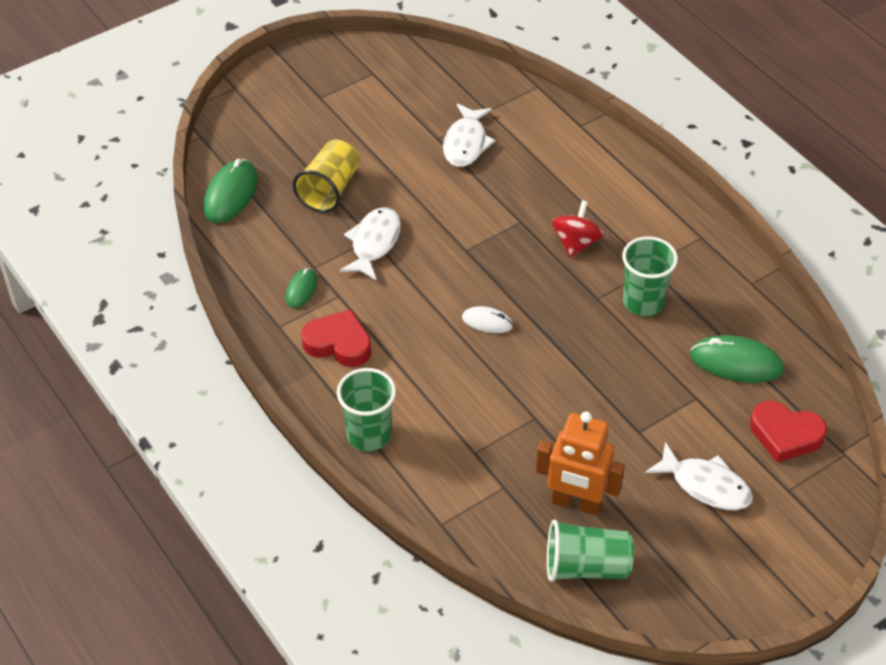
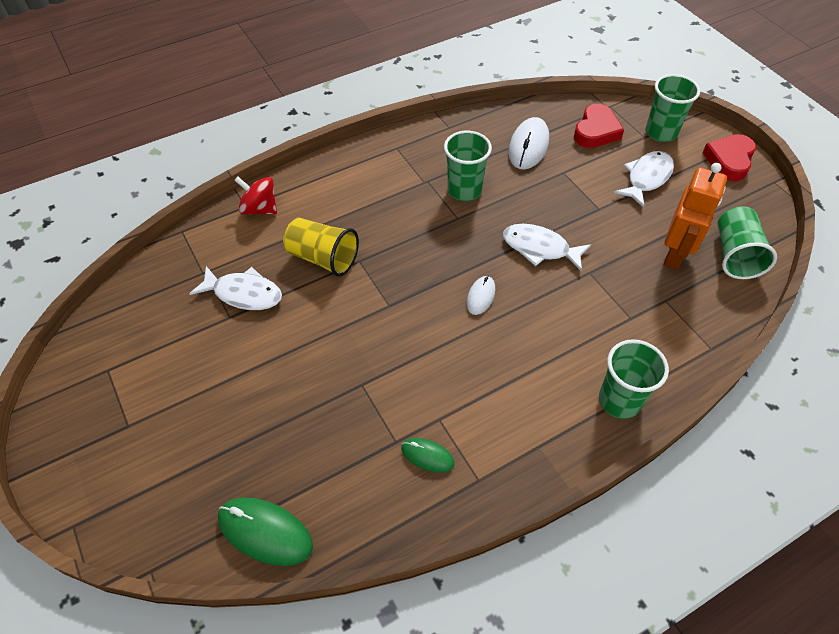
camera: 85 degrees left, 5 degrees up
(329, 190) = (281, 422): yellow cup -> yellow cup (323, 258)
(338, 343) = (504, 422): red heart -> red heart (729, 160)
(374, 243) = (369, 383): white fish -> white fish (539, 248)
(576, 243) = (391, 225): red spinning top -> red spinning top (259, 209)
(736, 362) = (528, 146): green mouse -> white mouse
(803, 509) = (661, 132): none -> green cup

